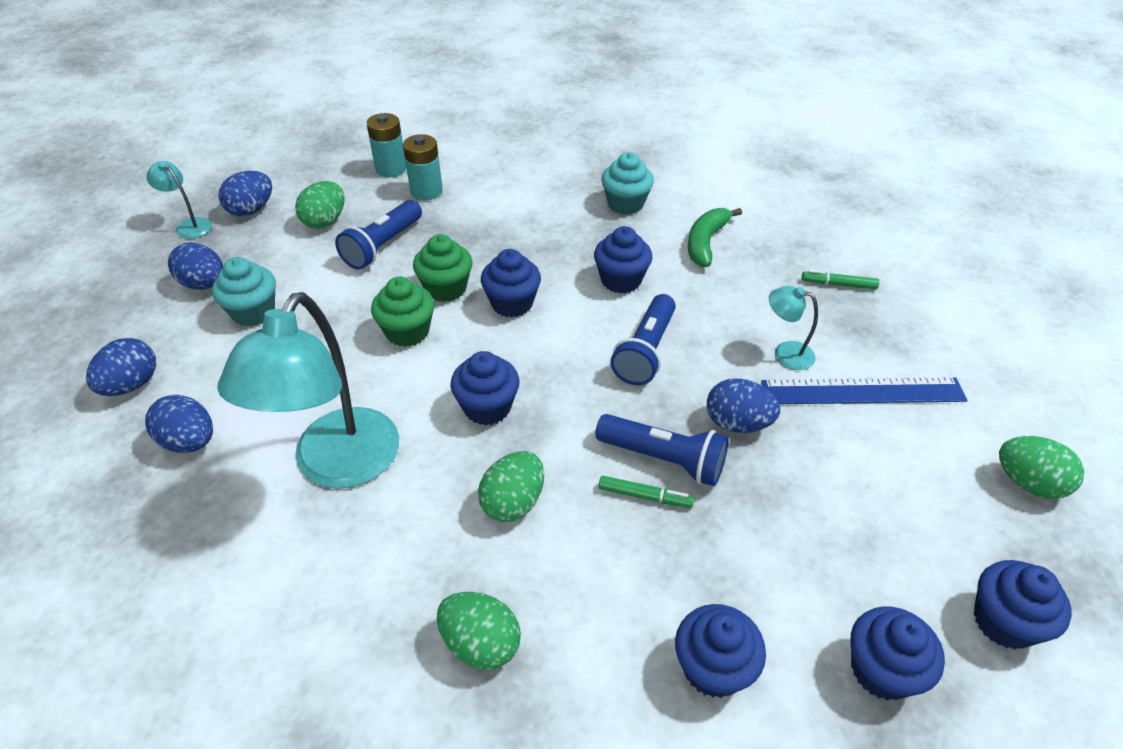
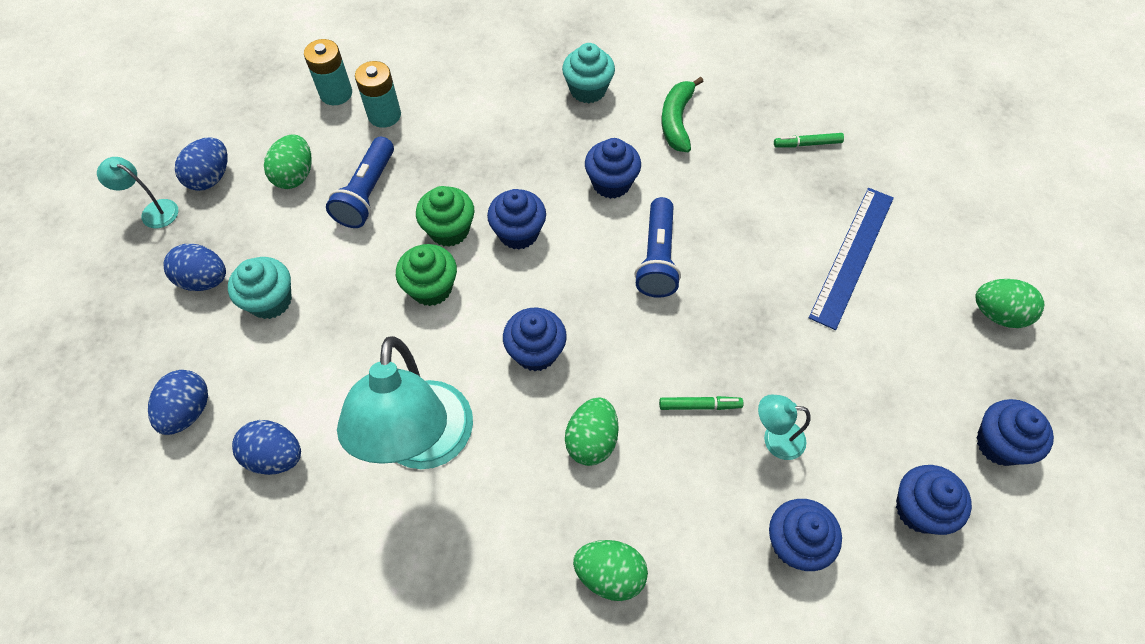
camera: 15 degrees left, 15 degrees up
(664, 459) = (705, 365): blue flashlight -> none
(737, 423) = (756, 314): blue egg -> none
(785, 353) = (779, 231): turquoise lamp -> turquoise lamp (775, 439)
(862, 391) = (852, 256): blue ruler -> blue ruler turned 45 degrees counterclockwise

